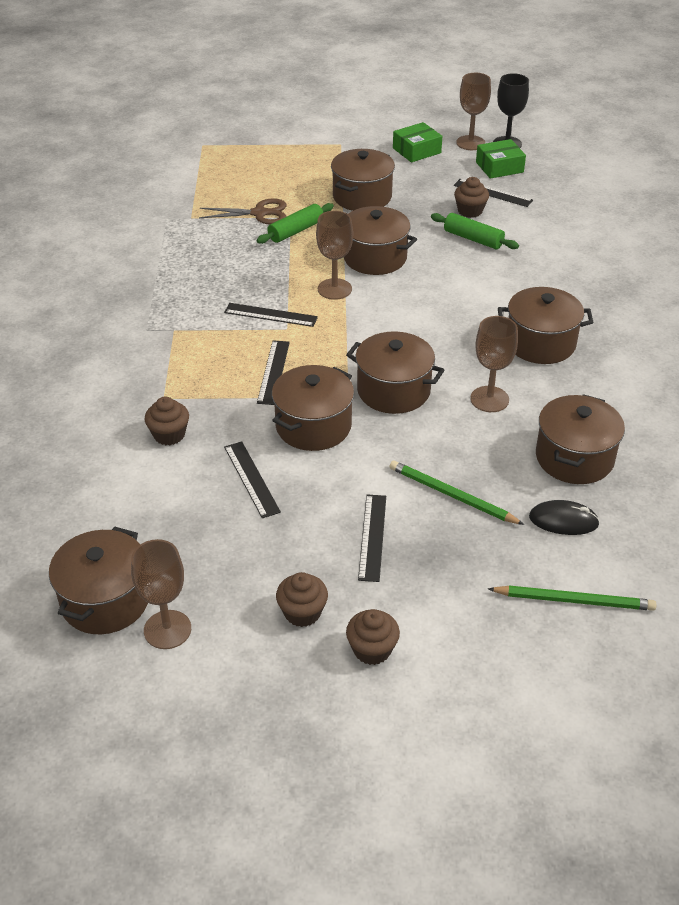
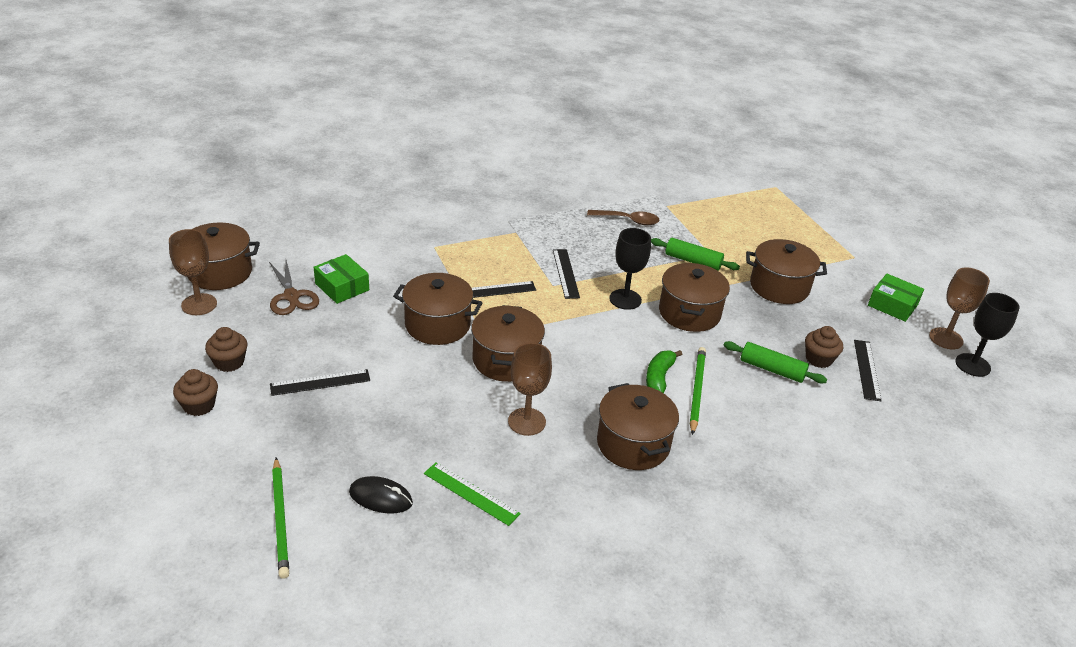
camera: 65 degrees right, 5 degrees down
(169, 435) = (394, 258): brown cupcake -> none
(202, 249) = (628, 220): none -> brown spoon
(251, 479) = (362, 307): black ruler -> none
(259, 213) = (702, 237): brown scissors -> brown scissors (291, 296)
(334, 289) = (625, 299): brown goblet -> black goblet
(451, 495) = (386, 419): green pencil -> green pencil (696, 390)
(458, 303) = (659, 377): none -> green banana
(473, 239) = (772, 369): green rolling pin -> green rolling pin turned 75 degrees counterclockwise
(499, 167) = (920, 366): green box -> green box (342, 287)
(563, 520) = (380, 497): black mouse -> black mouse turned 60 degrees counterclockwise
(574, 458) = (471, 493): brown pot -> green ruler

